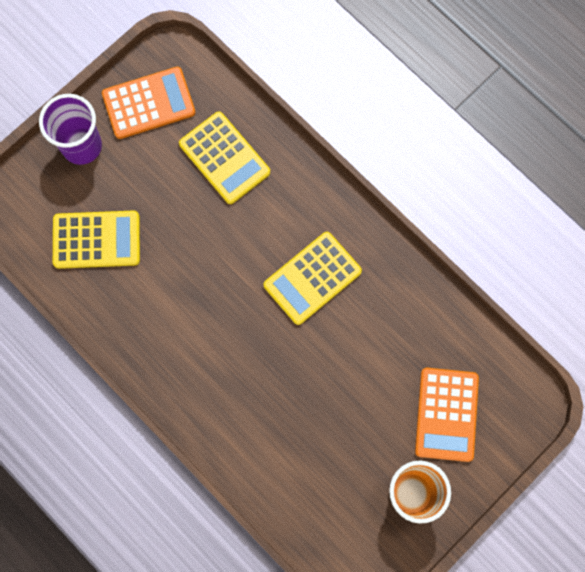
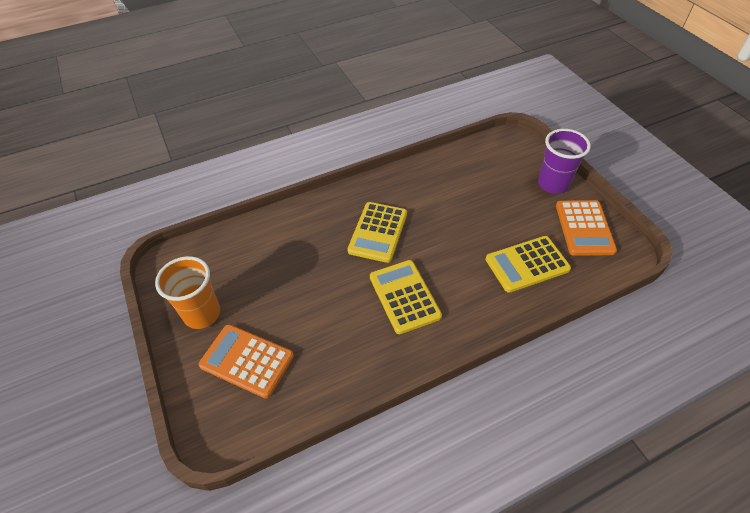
camera: 110 degrees right, 25 degrees down
(96, 240) = (477, 178): yellow calculator -> yellow calculator (378, 232)

